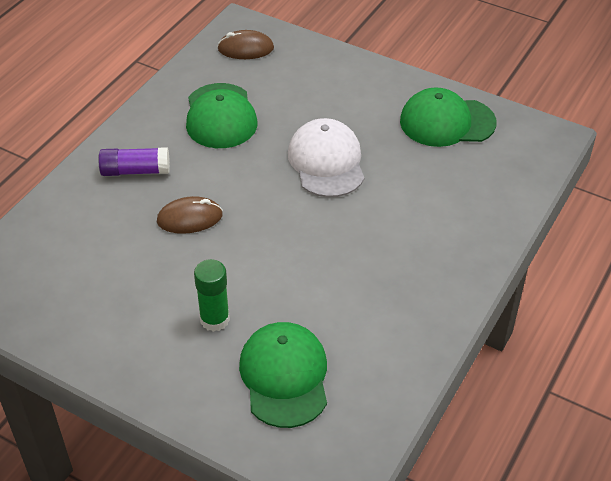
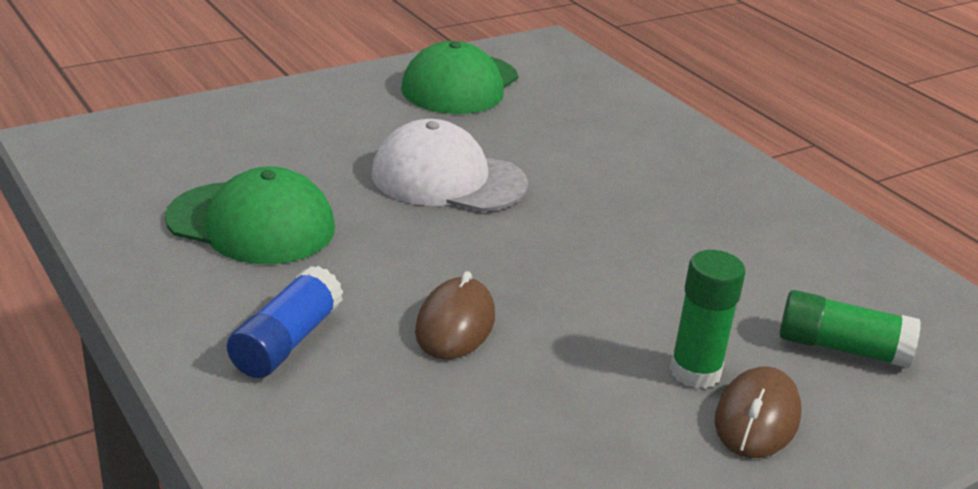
camera: 65 degrees left, 15 degrees down
(135, 171) = (286, 341): purple glue stick -> blue glue stick
(245, 49) = (125, 154): brown mouse -> brown mouse (757, 418)
(284, 376) = (841, 348): green cap -> green glue stick

